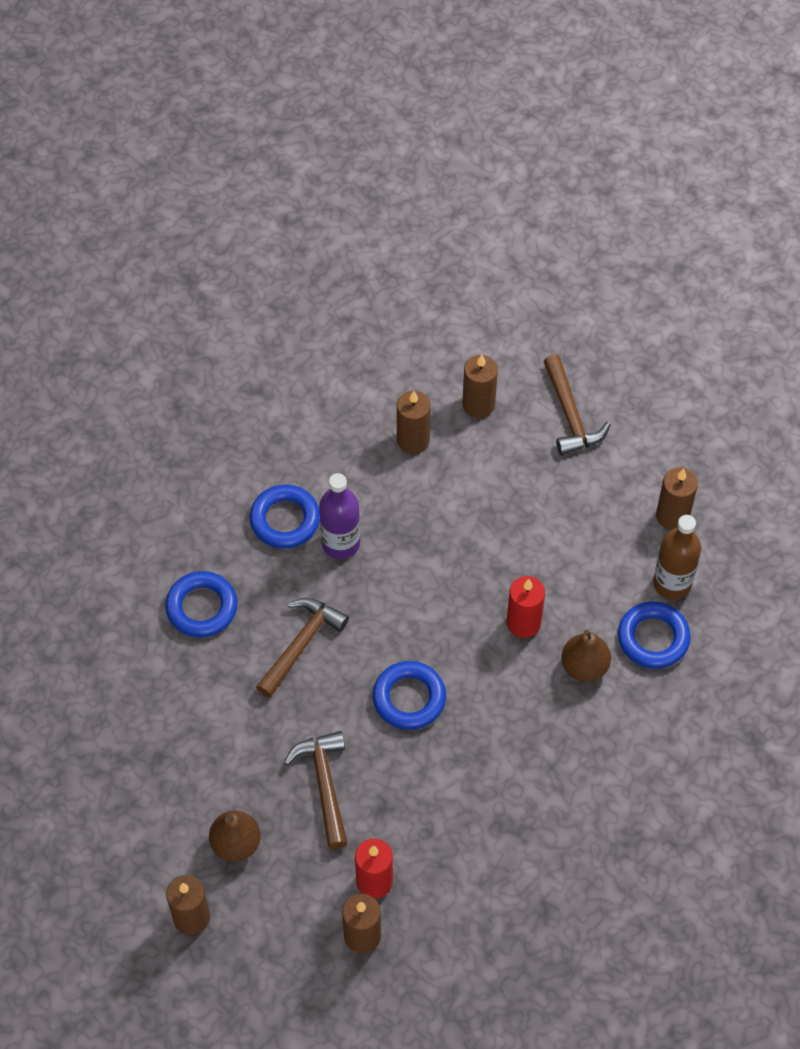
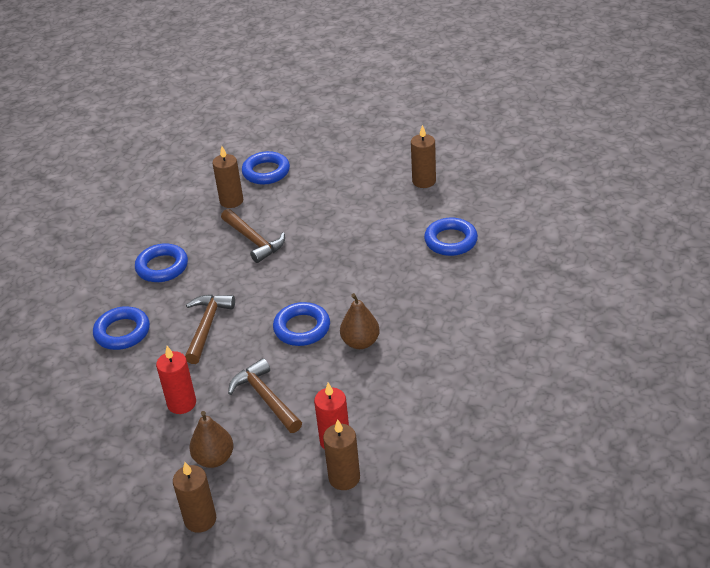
camera: 20 degrees left, 20 degrees down
(340, 543) = (208, 265): purple bottle -> none
(478, 404) = (266, 172): brown candle -> blue ring
(523, 623) = (359, 262): red candle -> red candle (182, 403)
(570, 415) = (328, 158): brown hammer -> brown hammer (254, 241)
(584, 666) = (414, 270): brown pear -> brown pear (360, 342)
(672, 583) = (445, 211): brown bottle -> none

